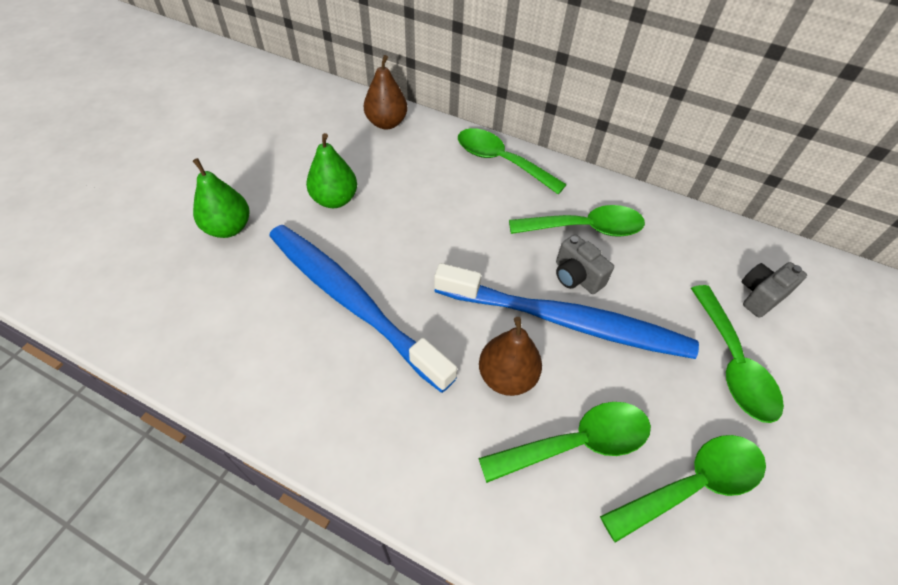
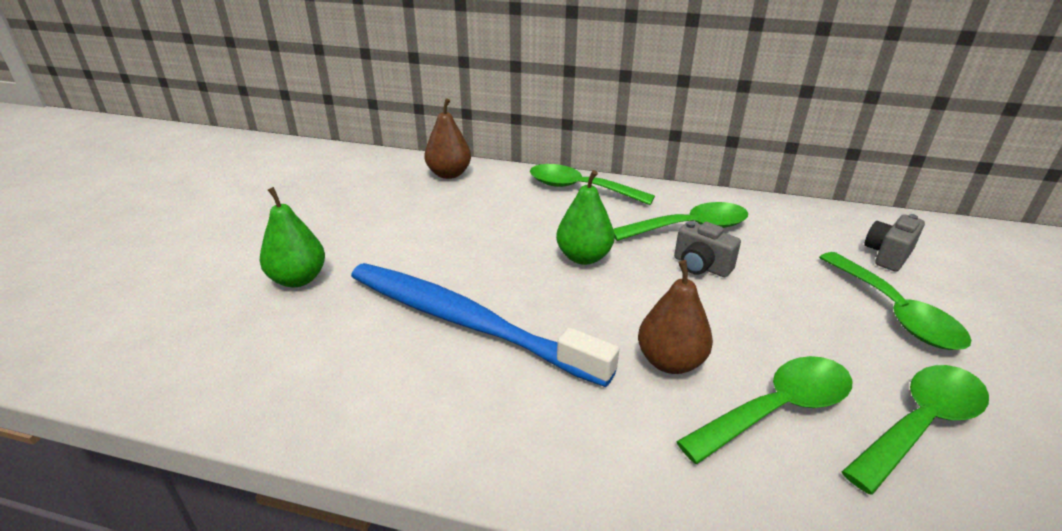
camera: 10 degrees left, 20 degrees down
(335, 200) = (415, 239): green pear -> green pear (583, 257)
(565, 321) = (708, 303): blue toothbrush -> none

